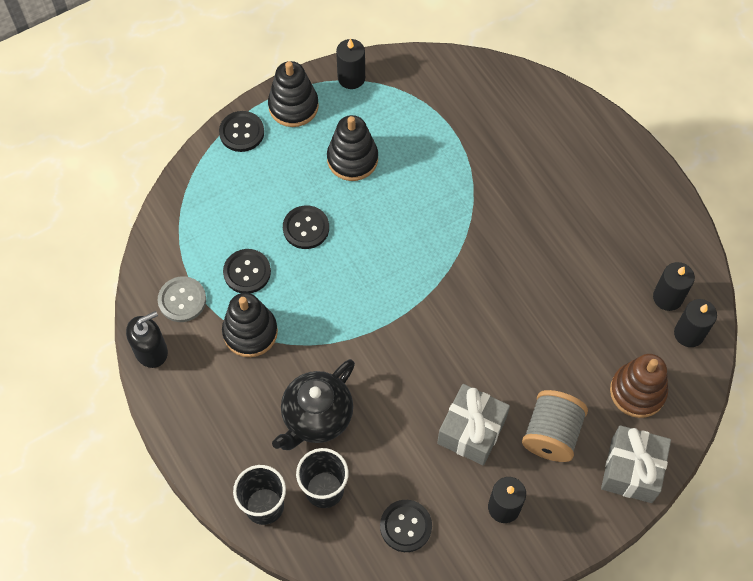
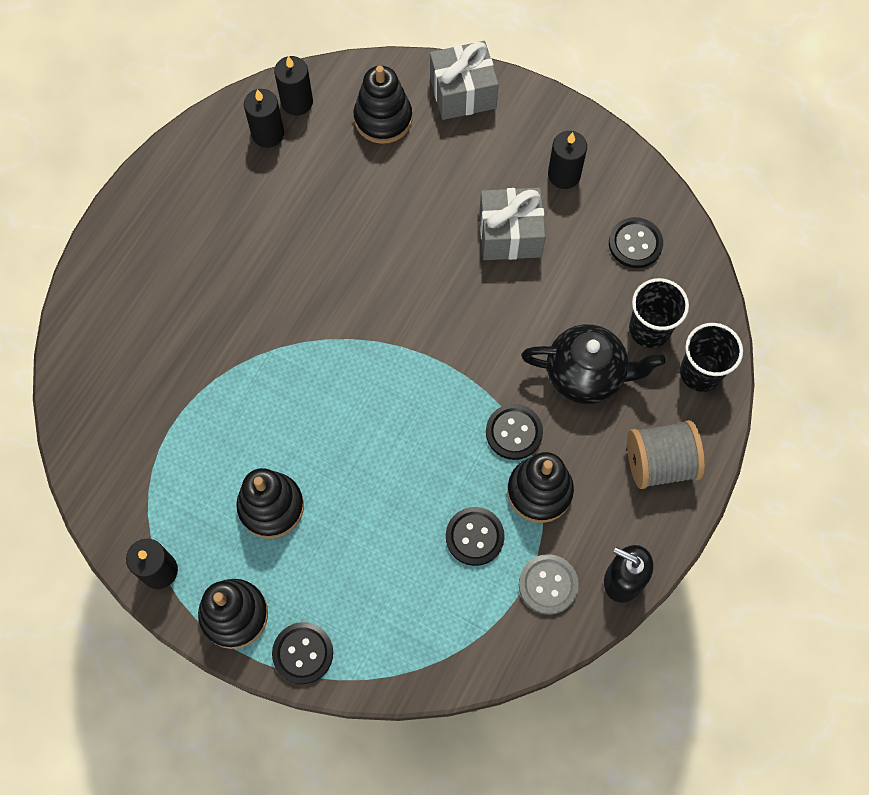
camera: 120 degrees left, 5 degrees up
(306, 228) = (386, 506): black button -> black button (514, 432)
(551, 434) = (470, 169): grey spool -> grey spool (659, 463)
(637, 391) = (383, 119): brown stacking toy -> black stacking toy

